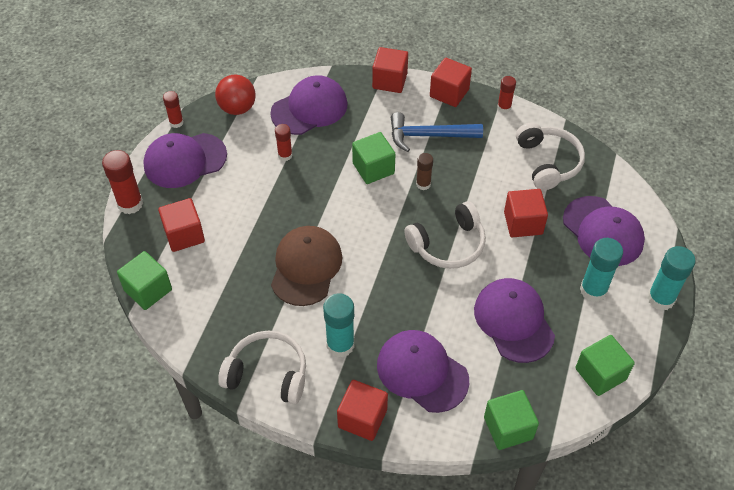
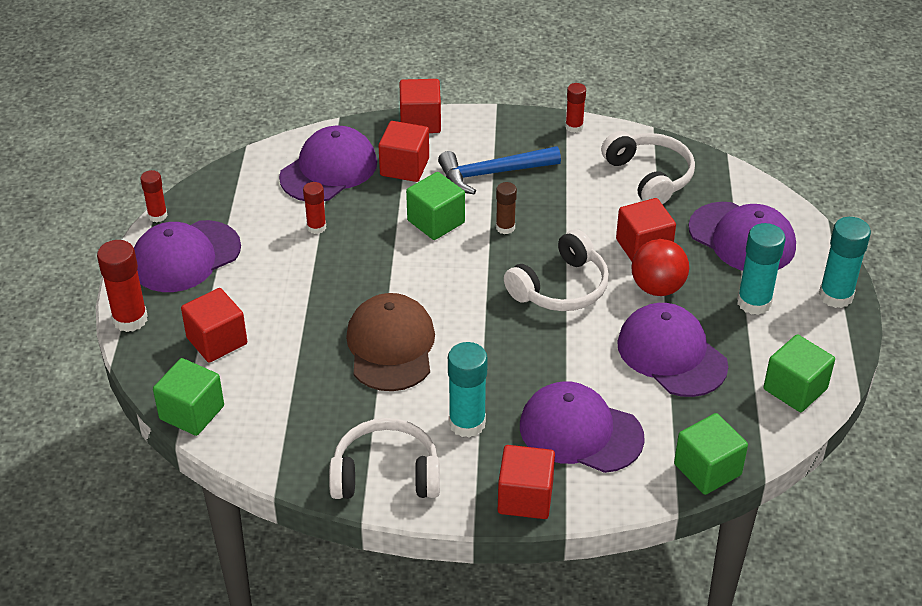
camera: 15 degrees left, 10 degrees down
(237, 108) = (233, 186): red ball -> red ball (657, 288)
(449, 93) = (500, 122): red cube -> red cube (404, 167)

